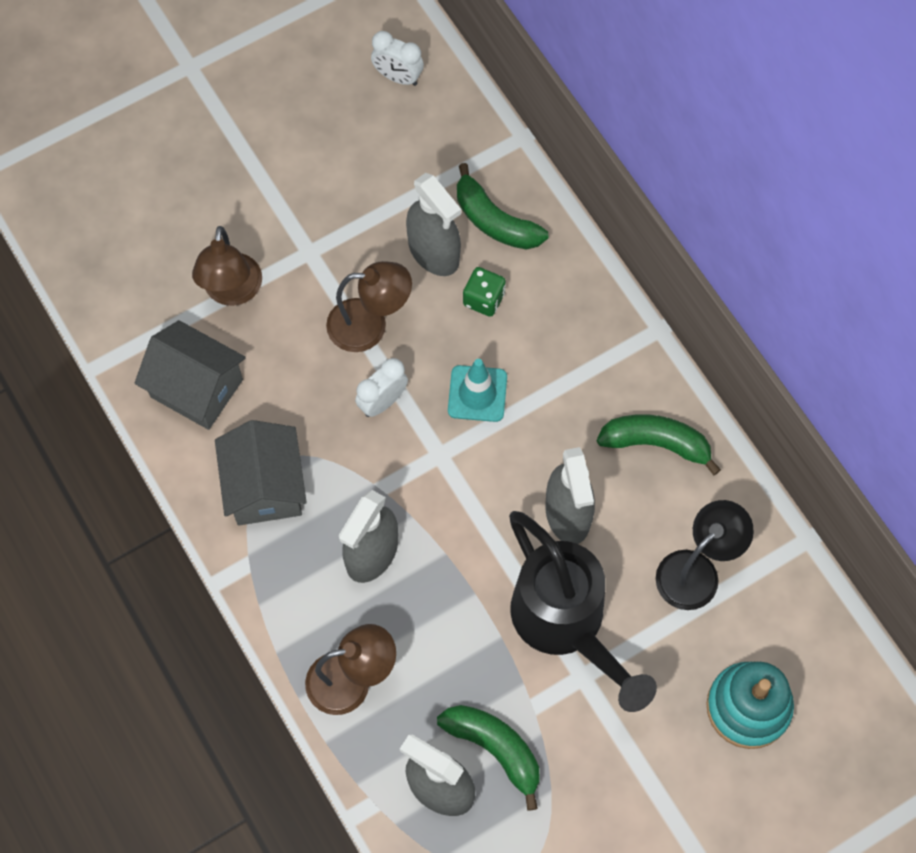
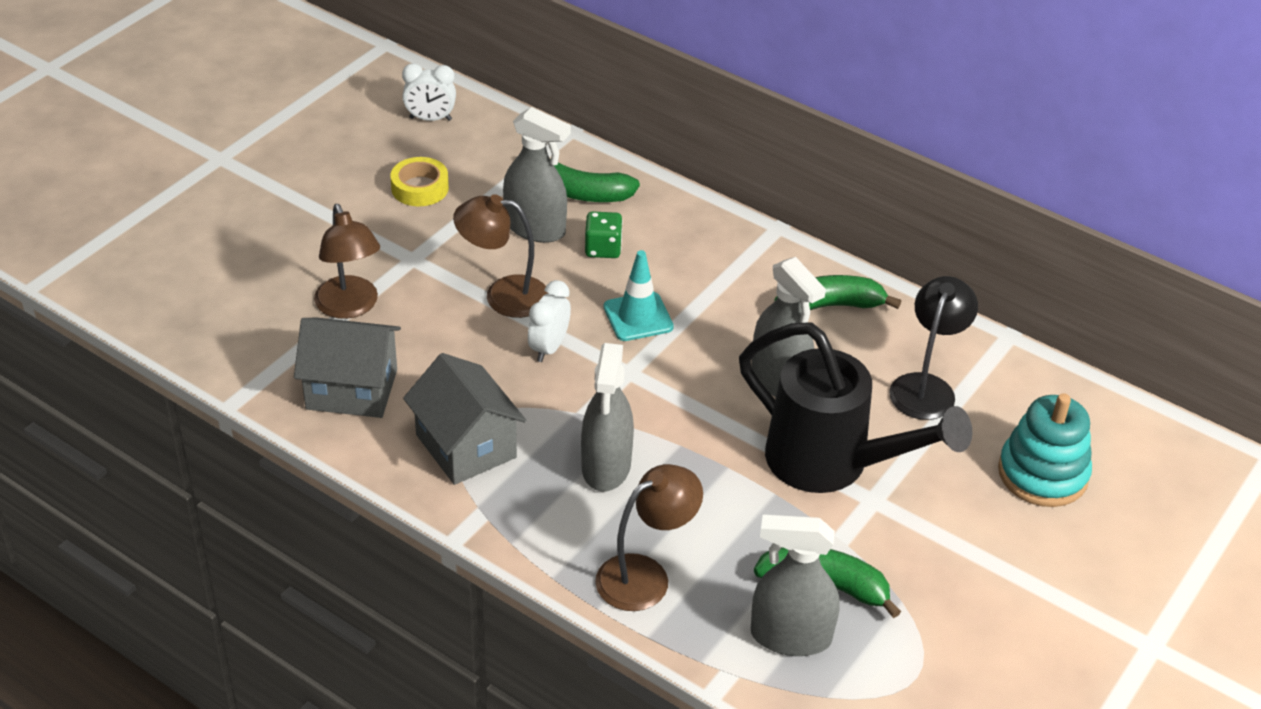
camera: 25 degrees left, 25 degrees down
(351, 165) = (420, 188): none -> yellow tape
(370, 325) = (503, 295): brown lamp -> brown lamp turned 150 degrees counterclockwise

